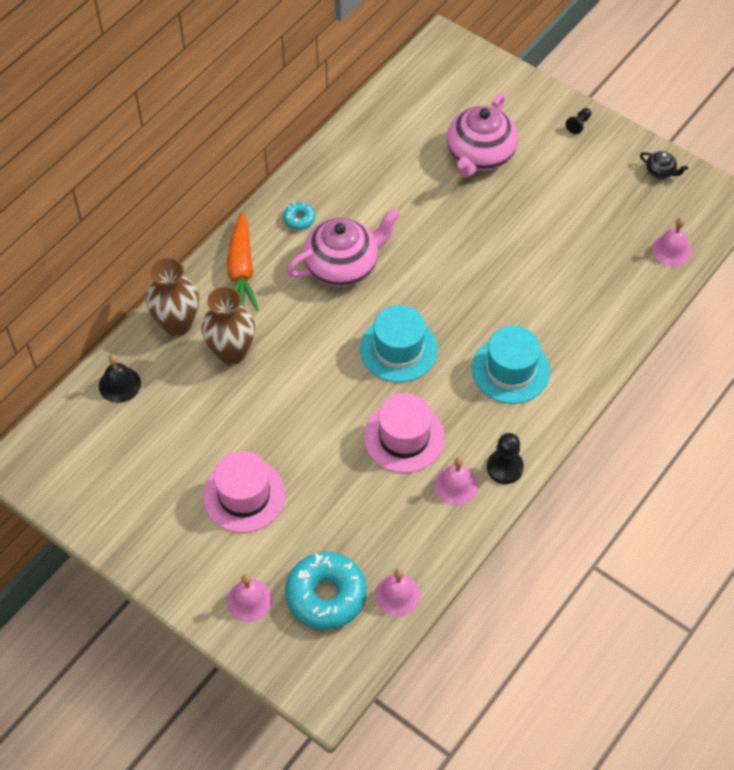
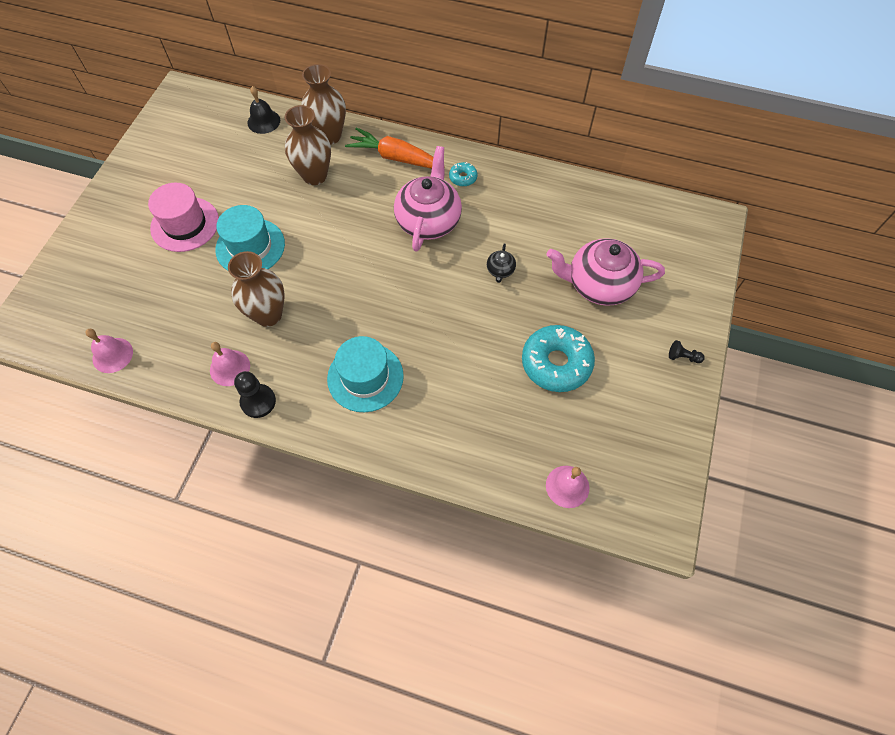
camera: 70 degrees right, 5 degrees up
(241, 270) = (395, 157): orange carrot -> orange carrot turned 45 degrees clockwise
(249, 600) = (92, 256): pink bell -> none
(326, 595) = (104, 305): turquoise donut -> turquoise donut (556, 363)
(343, 265) = (428, 220): pink teapot -> pink teapot turned 120 degrees counterclockwise
(398, 349) = (357, 285): turquoise hat -> turquoise hat (250, 247)
(404, 437) = (268, 315): pink hat -> brown vase
(660, 171) = (664, 449): black teapot -> black teapot (500, 270)

